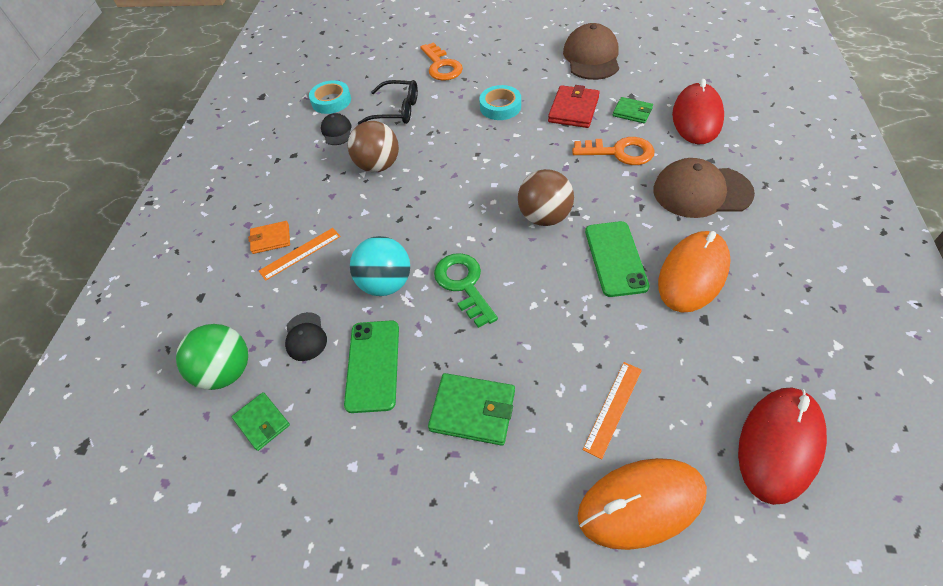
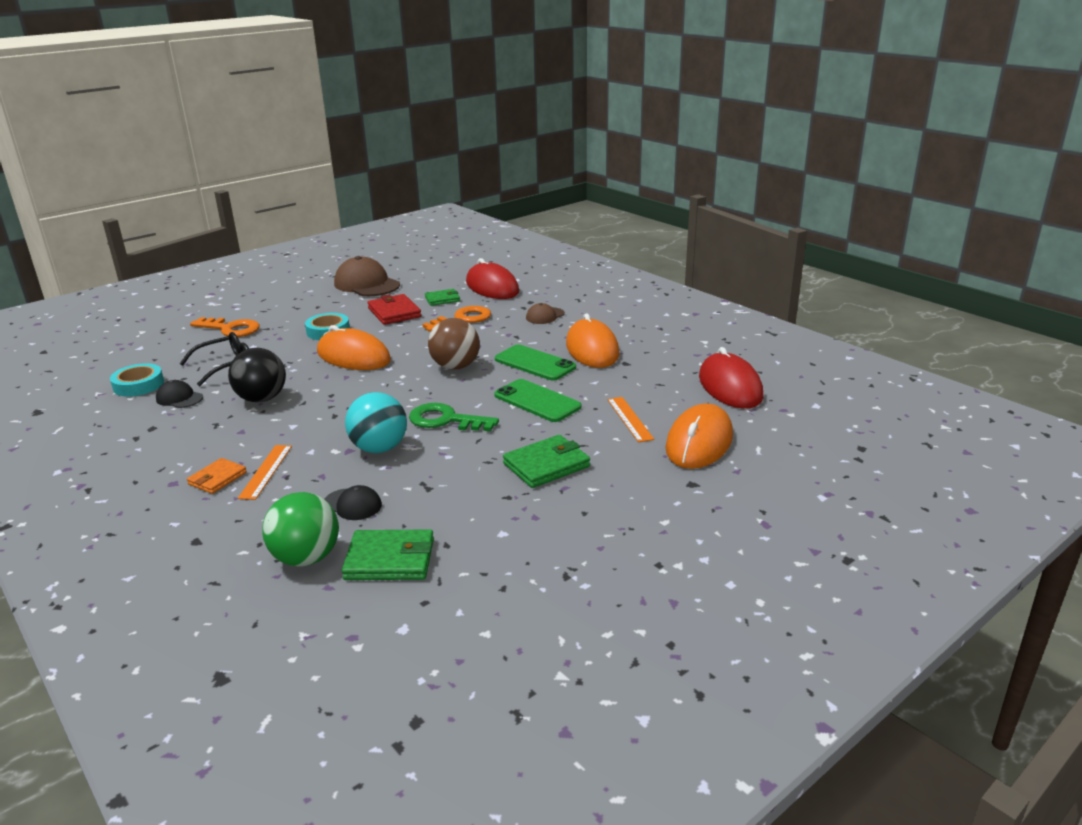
camera: 50 degrees left, 25 degrees down
(262, 422) = (390, 559): green wallet -> green wallet, size x1.57
(373, 365) = (438, 486): green phone -> green phone (537, 401)
(378, 166) = (262, 399): brown ball -> black ball
(484, 152) = (353, 357): none -> orange mouse
(701, 191) = (545, 316): brown cap -> brown cap, size x0.52

